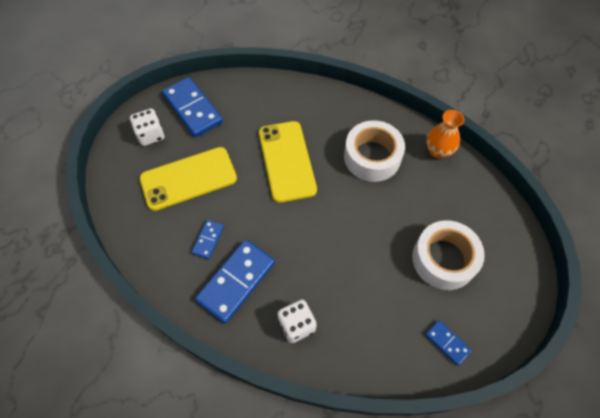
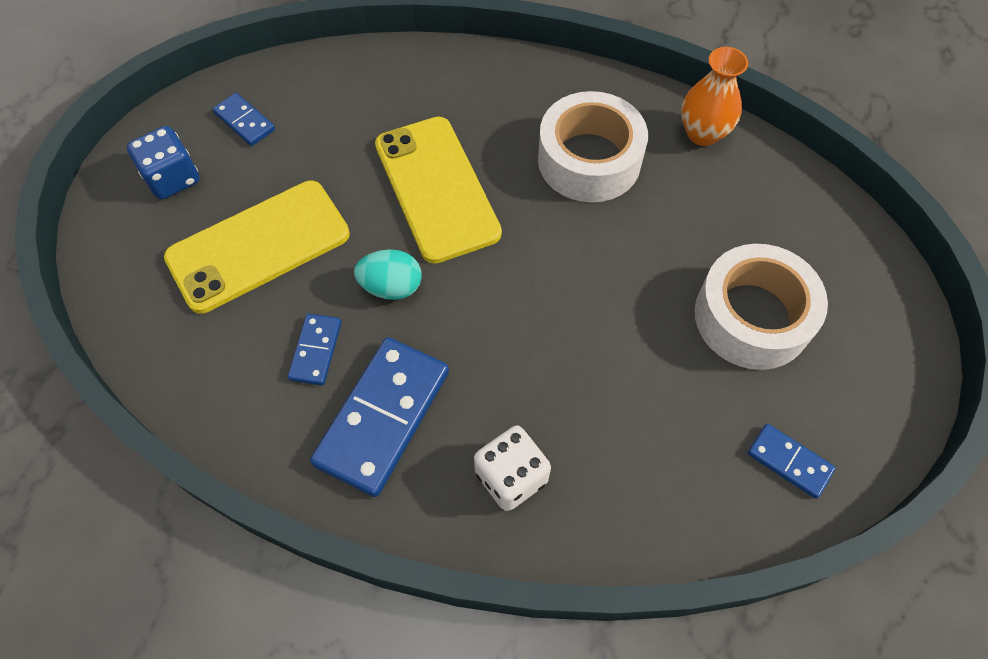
camera: 10 degrees left, 0 degrees up
(151, 135) = (172, 178): white dice -> blue dice
(193, 109) = (245, 121): blue domino -> blue domino, size x0.51
(253, 211) = (391, 287): none -> turquoise egg

